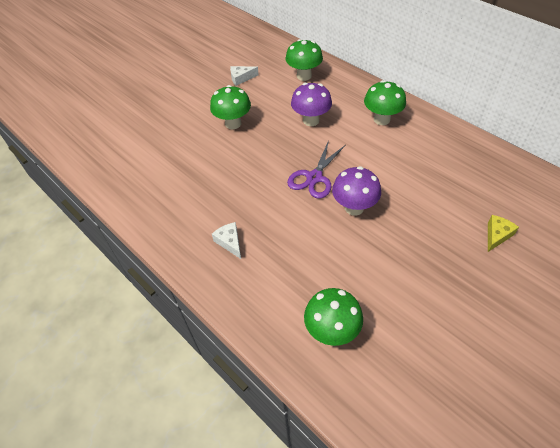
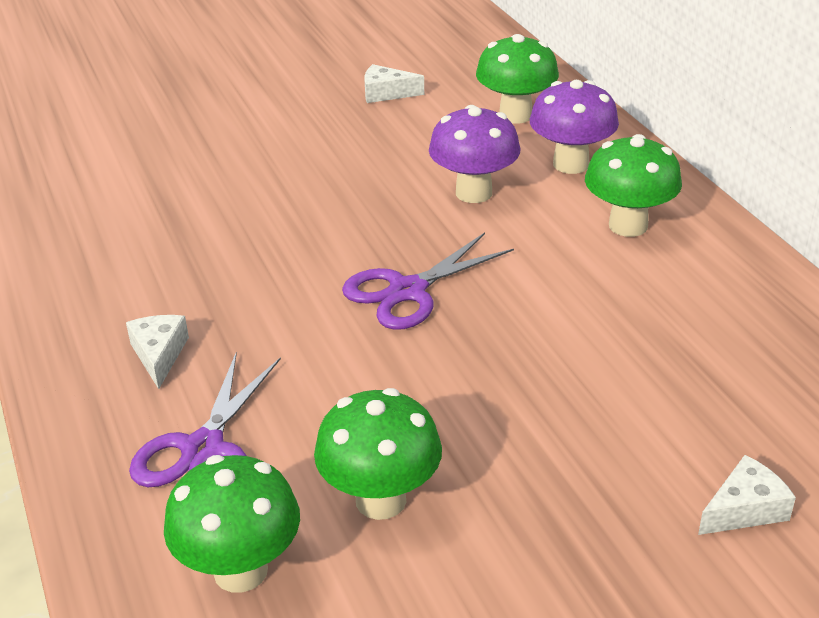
camera: 20 degrees right, 15 degrees down
(233, 123) = (314, 162): green mushroom -> green mushroom (381, 500)
(279, 281) = (203, 449): none -> purple scissors
(354, 208) = (452, 365): purple mushroom -> purple mushroom (570, 164)
(497, 235) = (744, 509): yellow cheese -> white cheese

